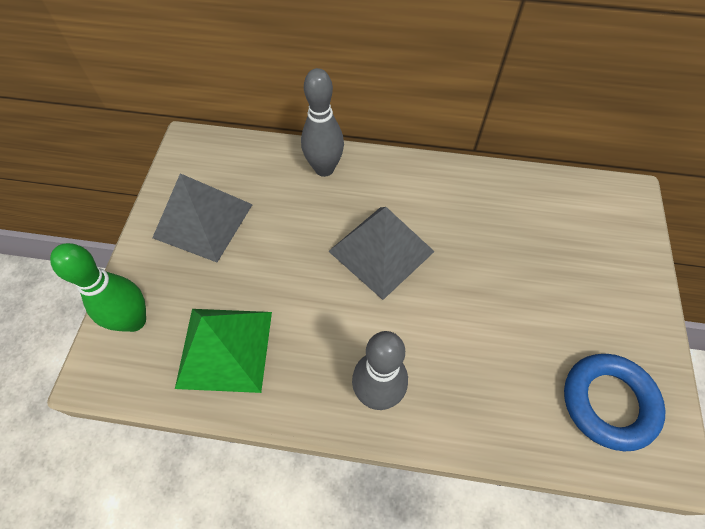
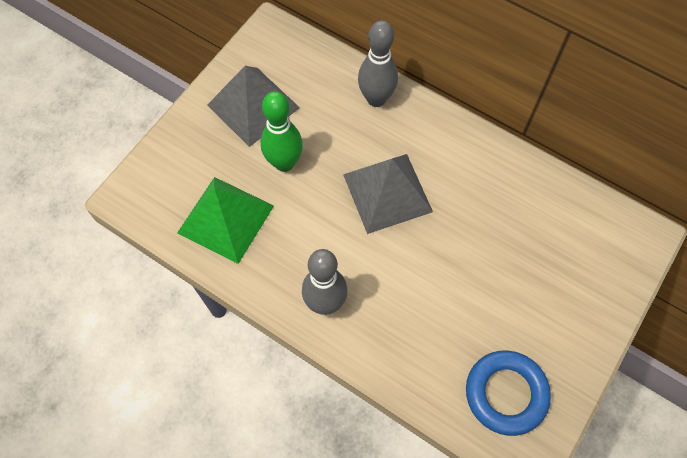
camera: 25 degrees right, 5 degrees up
(134, 320) = (167, 168): green bowling pin -> green bowling pin (284, 163)

